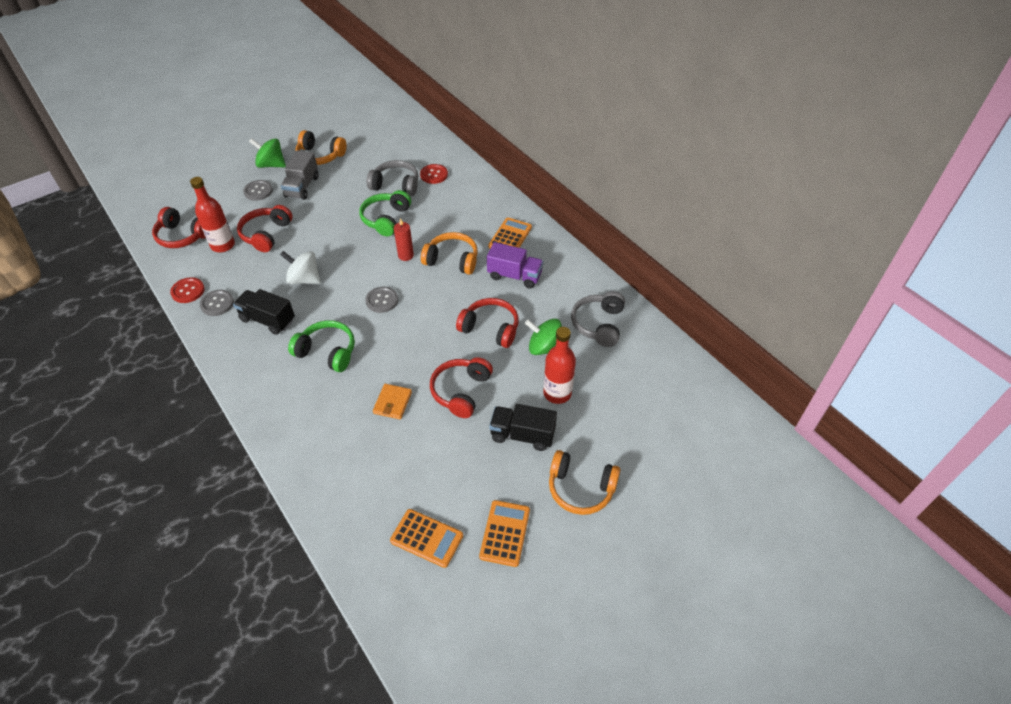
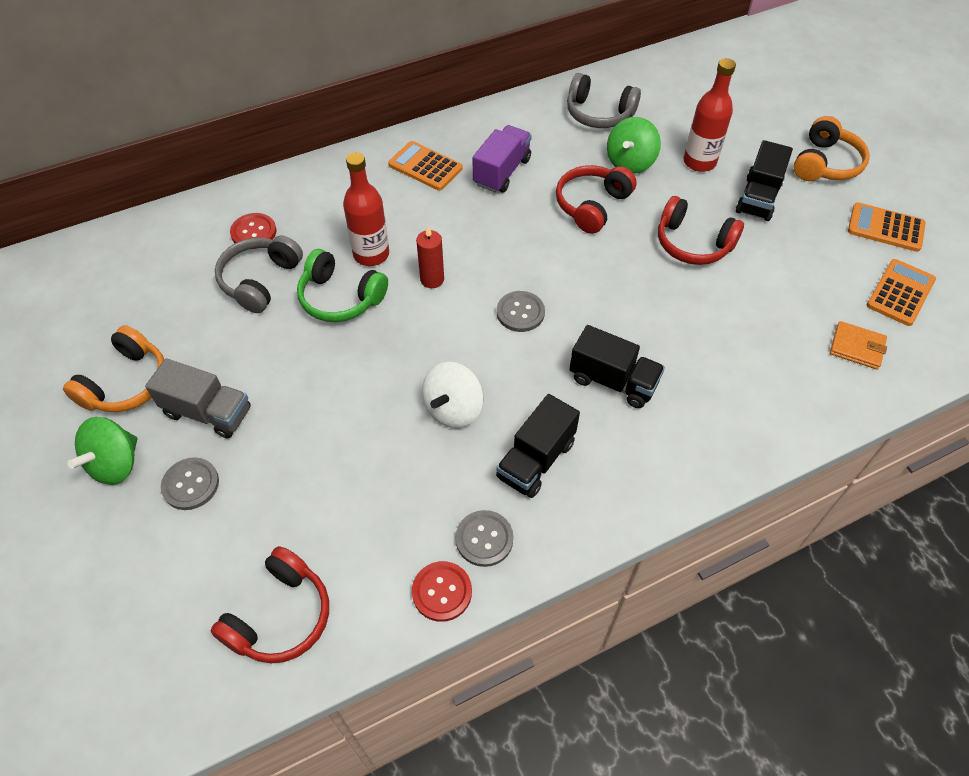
camera: 80 degrees left, 5 degrees up
(223, 245) = (331, 539): red bottle -> red bottle (371, 254)
(266, 234) = (323, 467): red headphones -> none
(327, 352) = (613, 381): green headphones -> black truck
(392, 403) = (708, 311): orange wallet -> orange wallet (856, 347)
(452, 260) = (455, 229): orange headphones -> none

